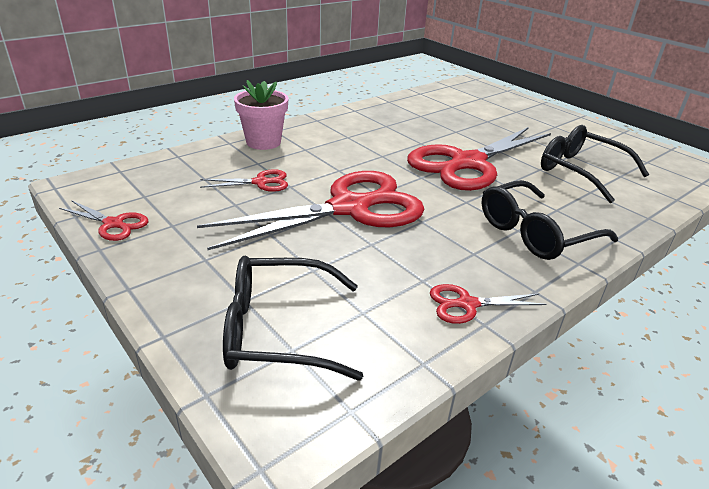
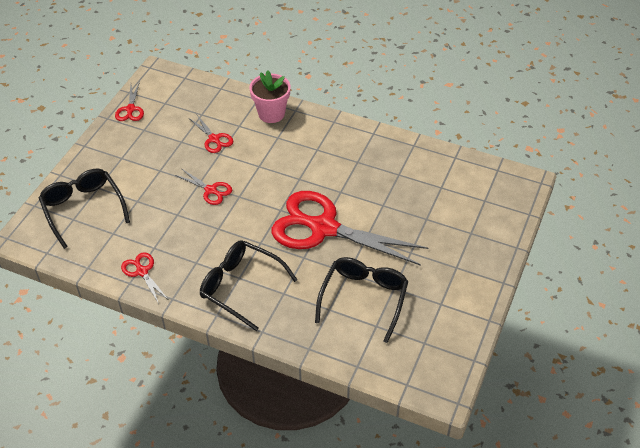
camera: 65 degrees right, 15 degrees up
(349, 208) = (211, 190): red scissors -> red scissors, size x0.42

